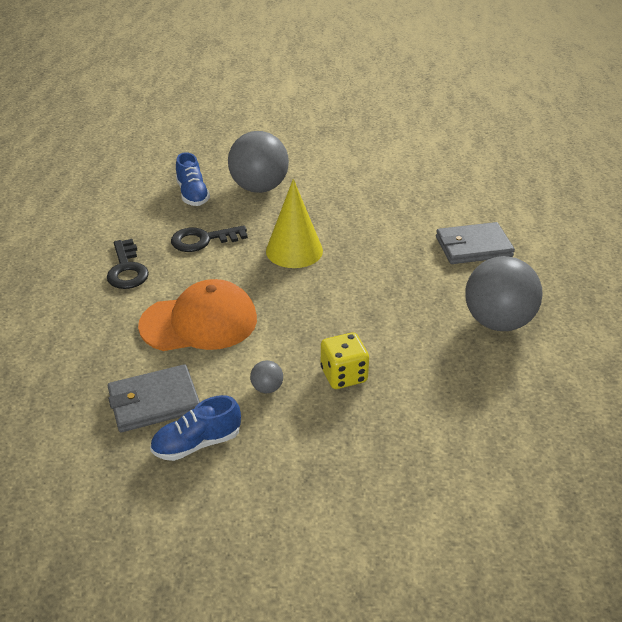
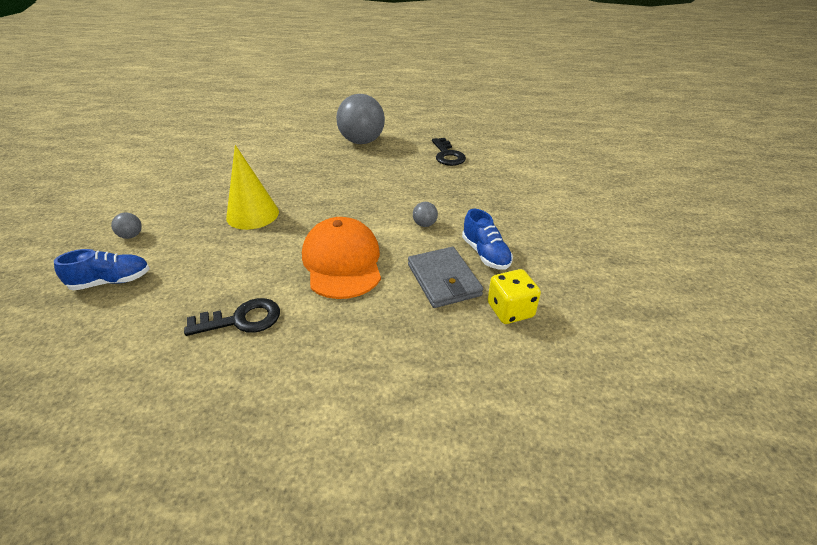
camera: 90 degrees left, 0 degrees up
(203, 240) = (210, 268): black key -> black key (447, 155)
(259, 188) = (131, 236): grey ball -> grey ball, size x0.41
(343, 375) = (410, 194): yellow dice -> yellow dice (510, 310)
(473, 247) = (280, 143): grey wallet -> none

